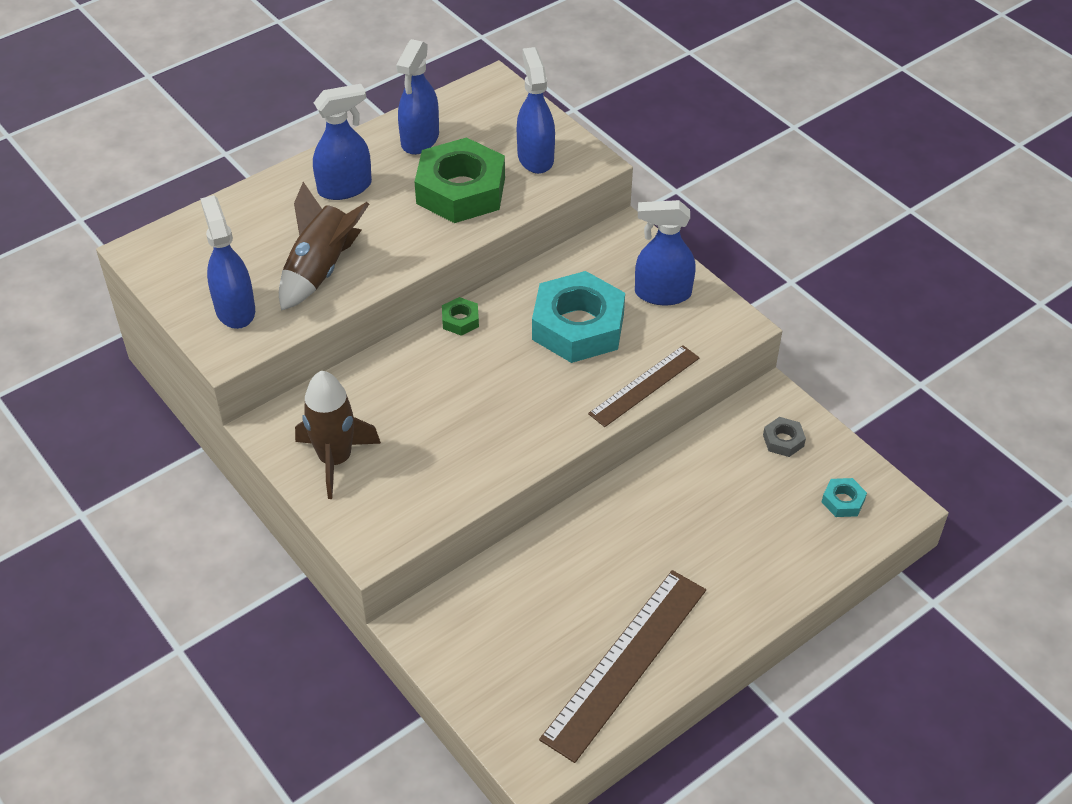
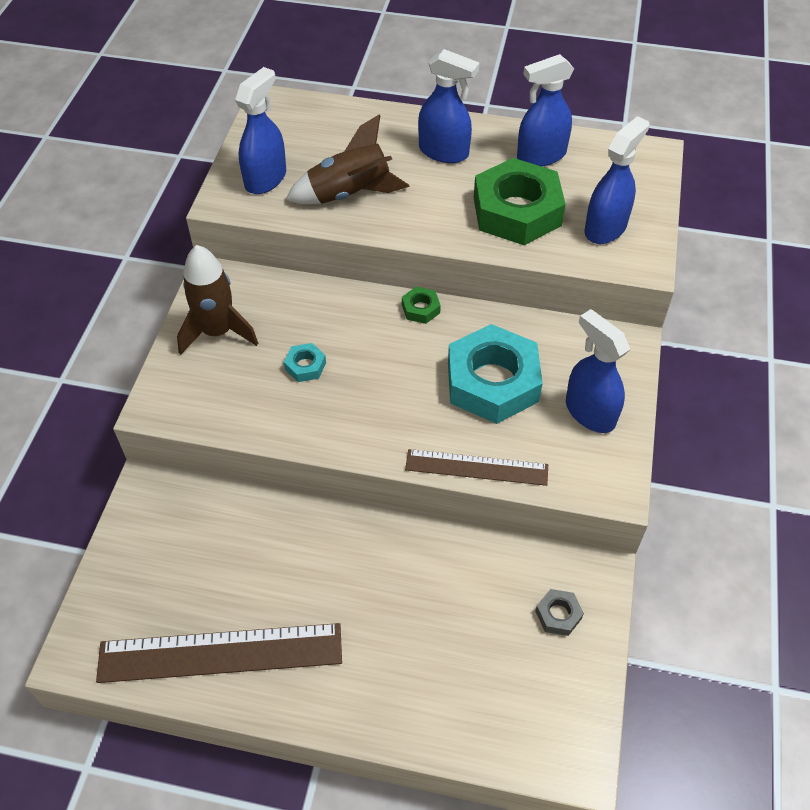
camera: 50 degrees right, 5 degrees up
(843, 501) = (537, 710): turquoise nut -> turquoise nut (305, 366)

